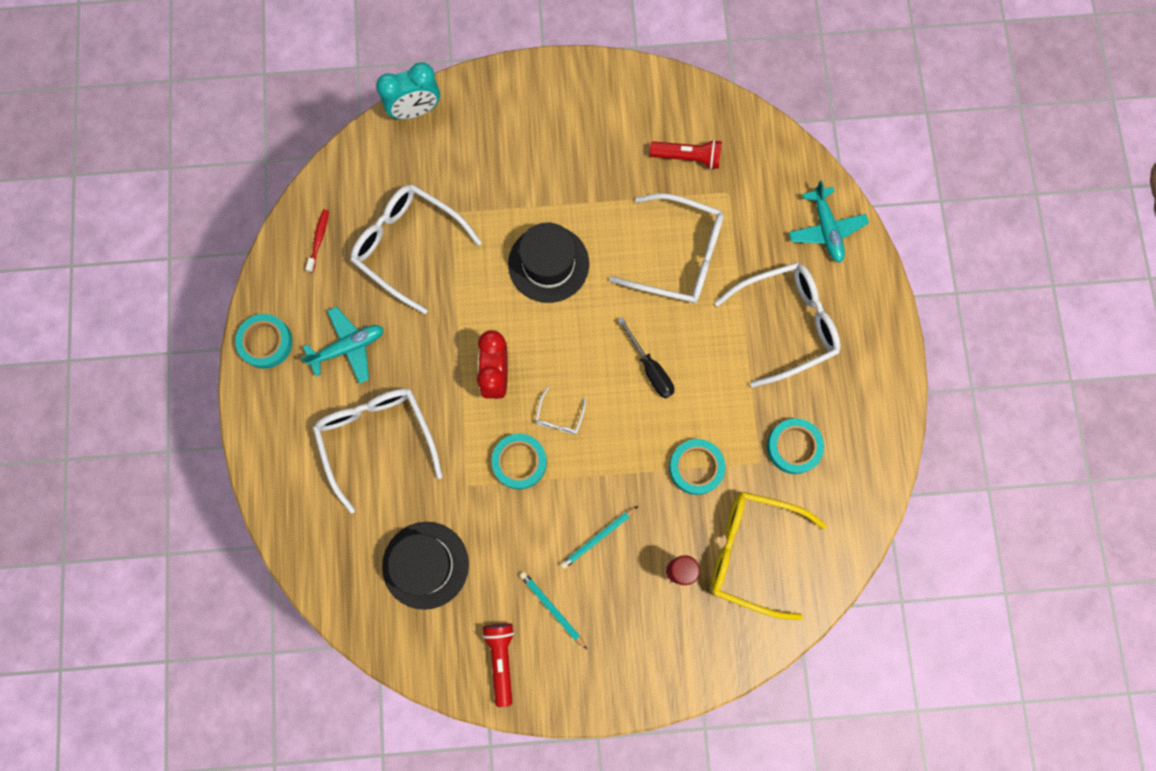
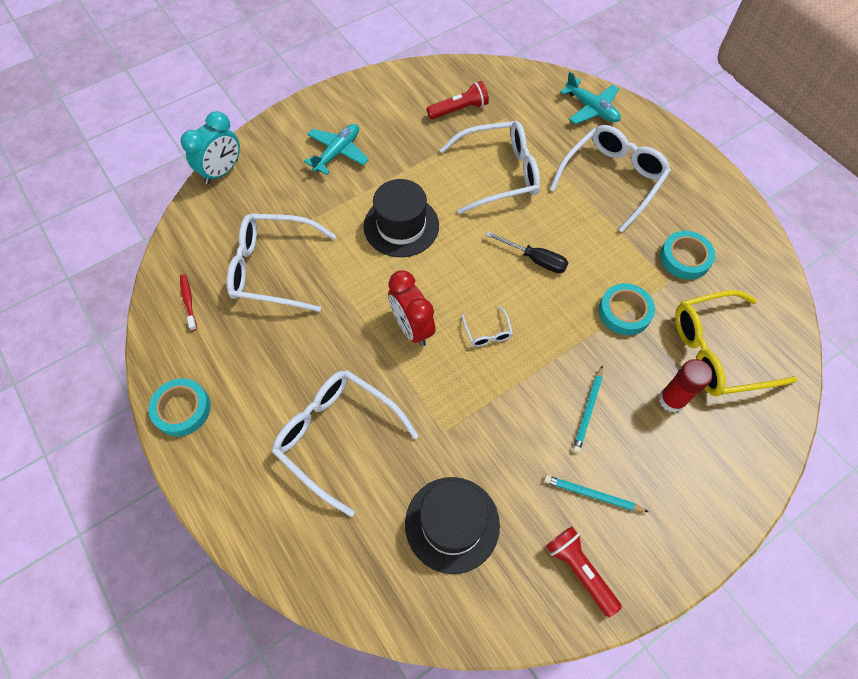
camera: 30 degrees left, 15 degrees down
(348, 347) = (265, 373): turquoise plane -> turquoise plane (337, 153)
(519, 462) = (478, 386): turquoise tape -> none

